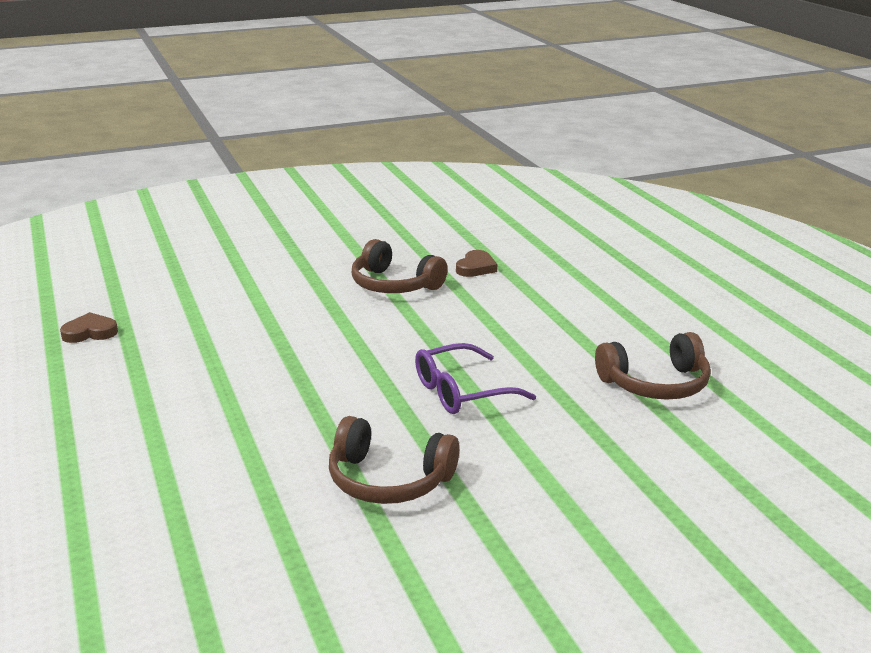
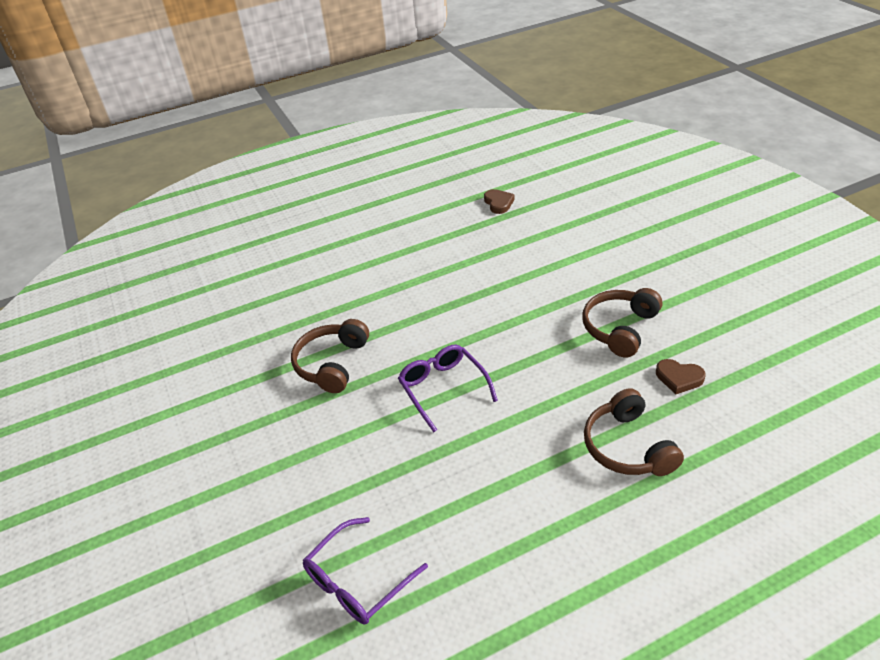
camera: 90 degrees right, 15 degrees up
(655, 384) = (470, 518): brown headphones -> brown headphones (627, 447)
(748, 454) = (358, 581): none -> purple glasses

